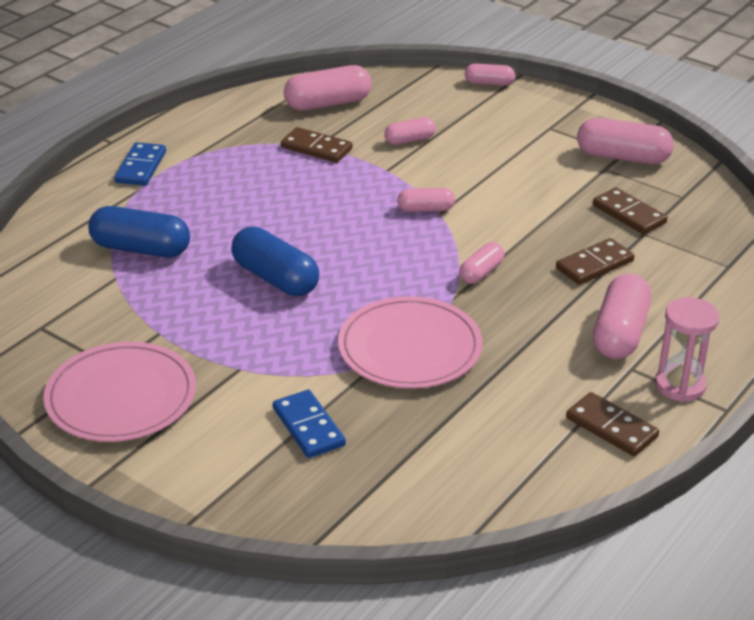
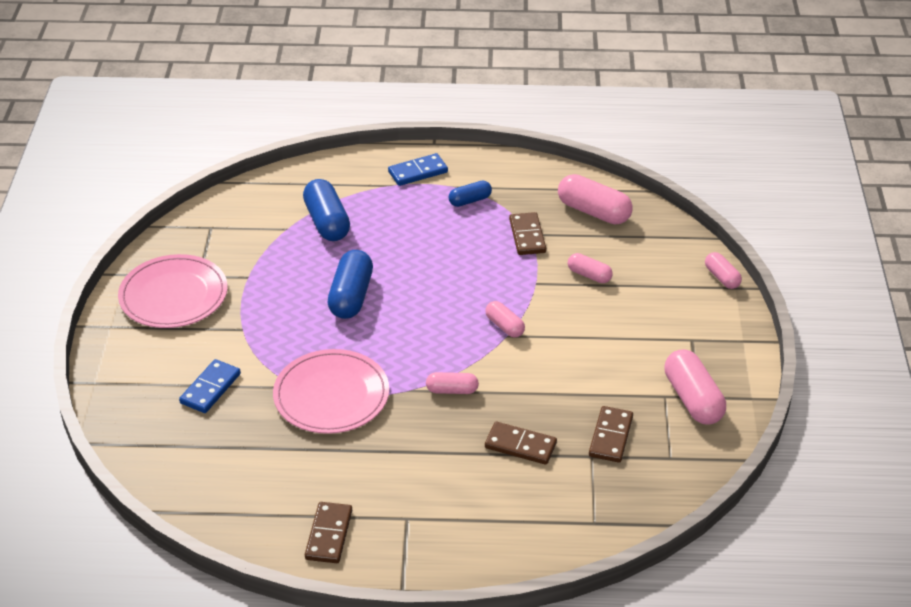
camera: 55 degrees right, 5 degrees up
(224, 157) = (470, 200): none -> blue capsule
(620, 333) = (444, 495): pink capsule -> none
(680, 385) = (409, 553): pink hourglass -> none

